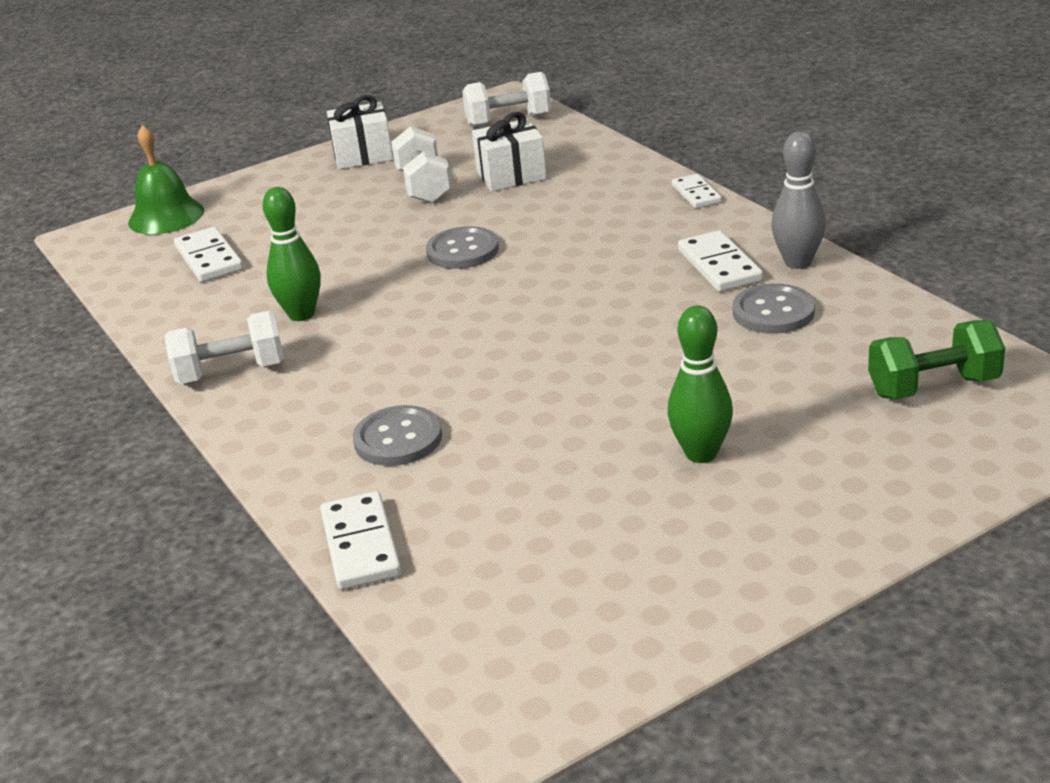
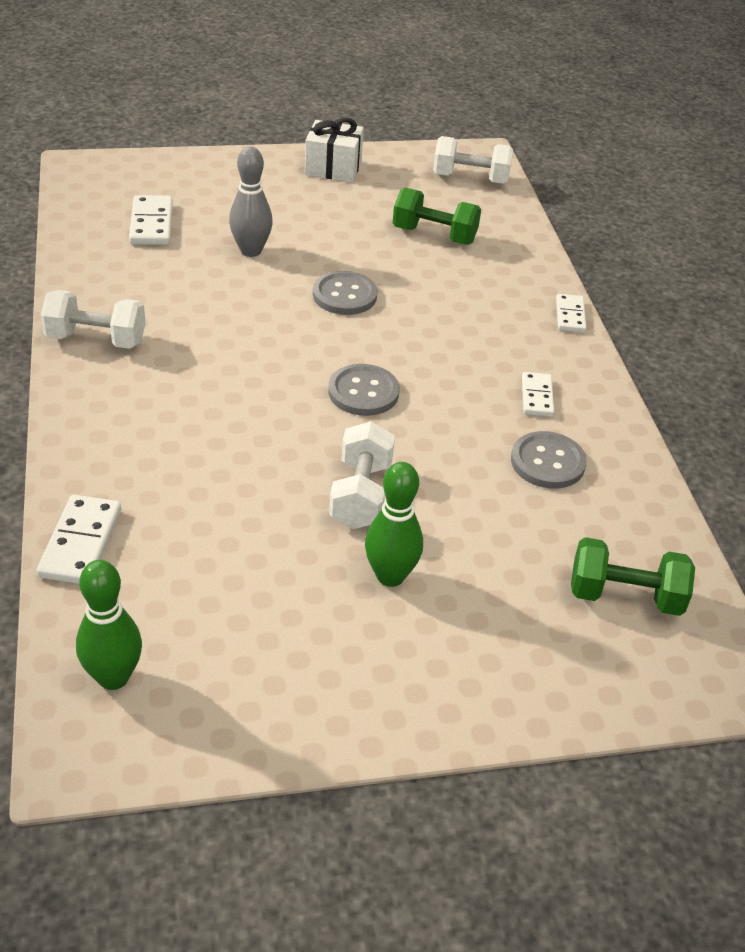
camera: 15 degrees right, 10 degrees up
(166, 216) = (147, 169): green bell -> none
(301, 314) = (183, 306): green bowling pin -> green bowling pin (113, 677)
(398, 439) = (173, 456): grey button -> grey button (363, 392)
(424, 187) = (358, 219): white dumbbell -> white dumbbell (360, 495)
(511, 175) = (434, 235): white gift -> green dumbbell
(719, 266) = (537, 396): white domino -> white domino, size x0.66
(798, 262) = (604, 421): grey bowling pin -> grey bowling pin (251, 251)

